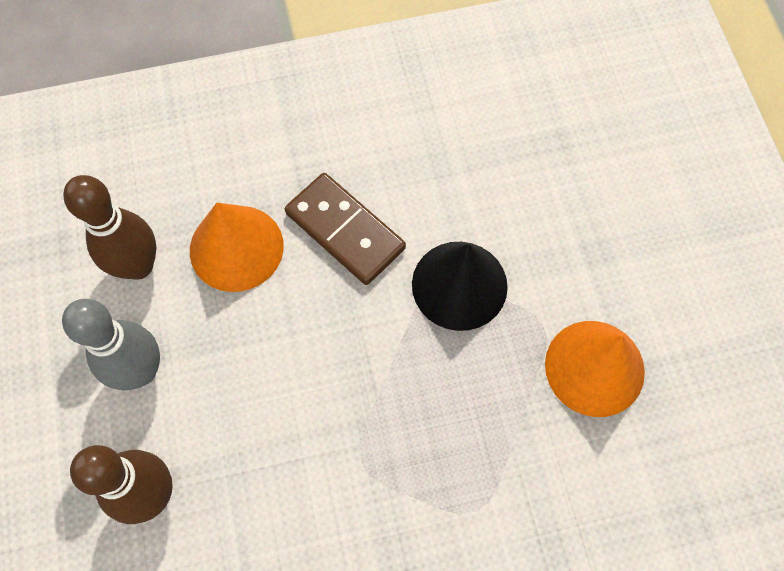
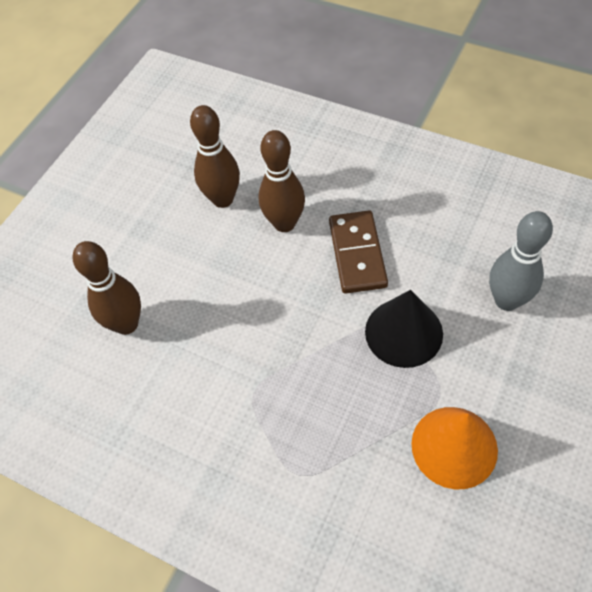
camera: 45 degrees right, 10 degrees down
(141, 371) = (176, 255): grey bowling pin -> grey bowling pin (506, 300)
(236, 248) = (284, 223): orange cone -> brown bowling pin

